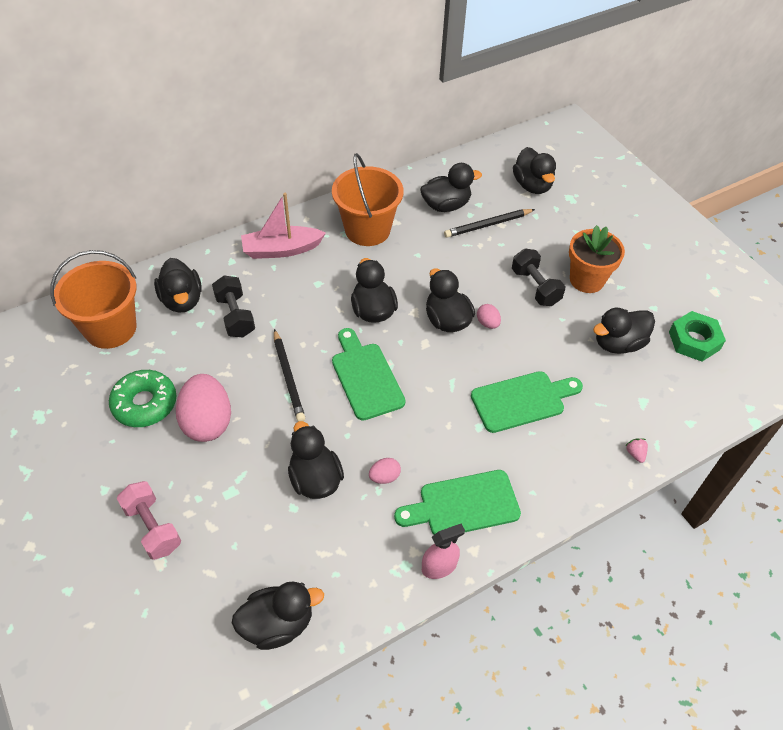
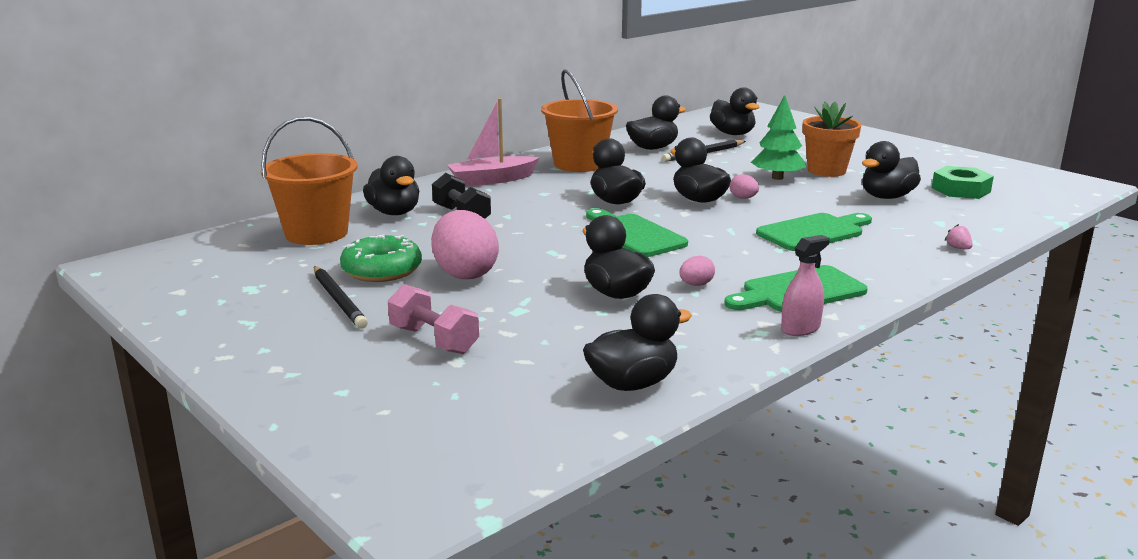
camera: 10 degrees left, 30 degrees down
(288, 377) = (545, 242): black pencil -> black pencil (338, 300)
(535, 287) = (777, 178): black dumbbell -> green tree

